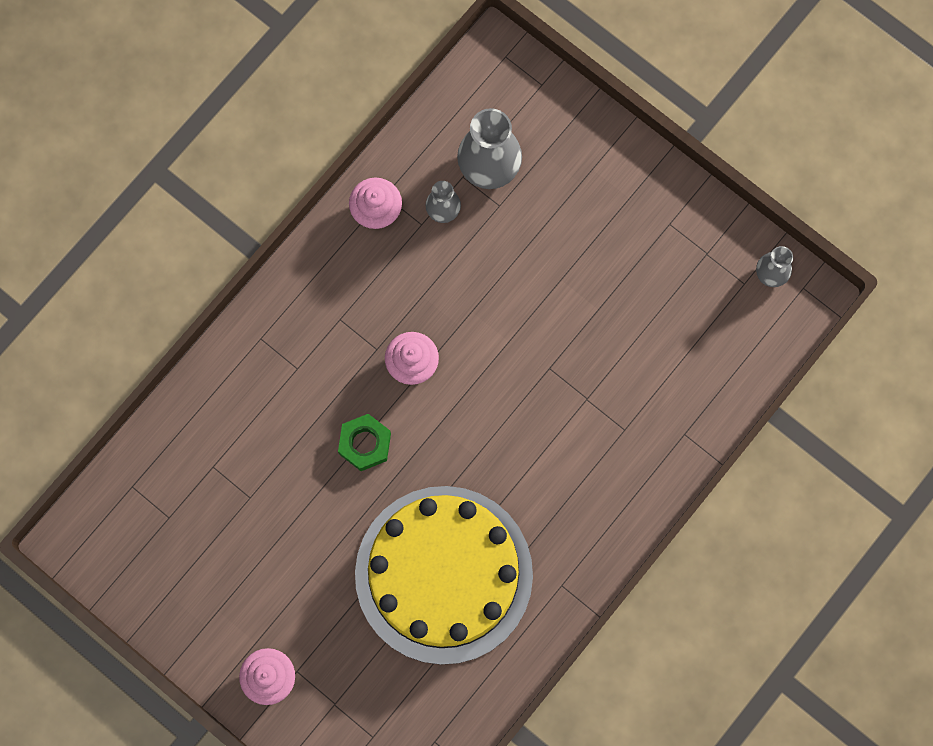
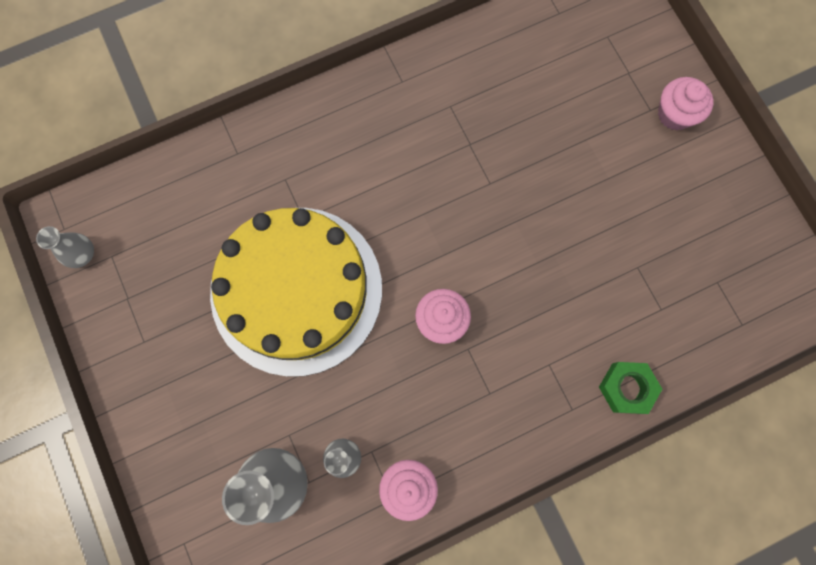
camera: 155 degrees left, 0 degrees up
(365, 444) = (515, 268): green nut -> green nut (626, 388)
(444, 574) = (495, 131): yellow cake -> yellow cake (296, 290)

